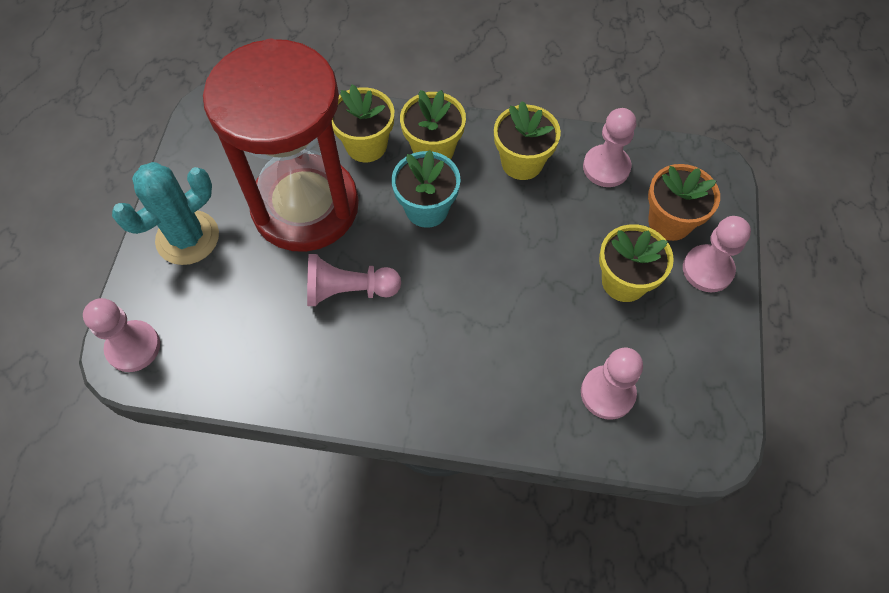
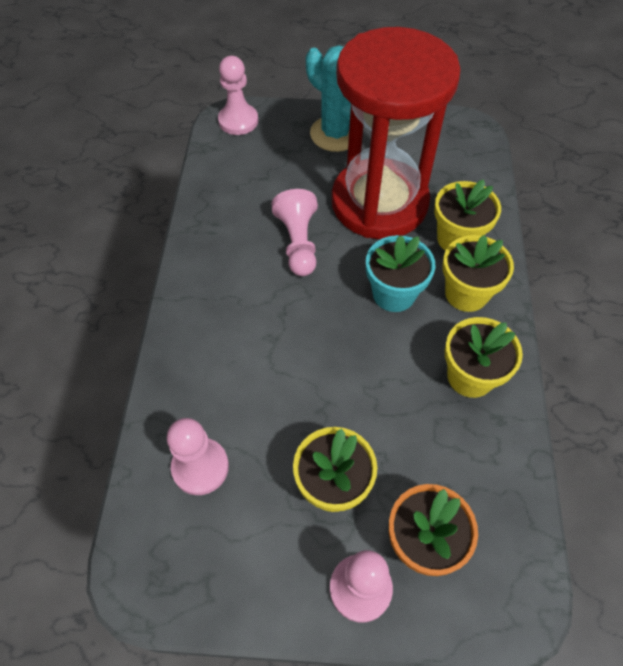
camera: 85 degrees right, 5 degrees down
(606, 167) = (485, 467): pink pawn -> none

